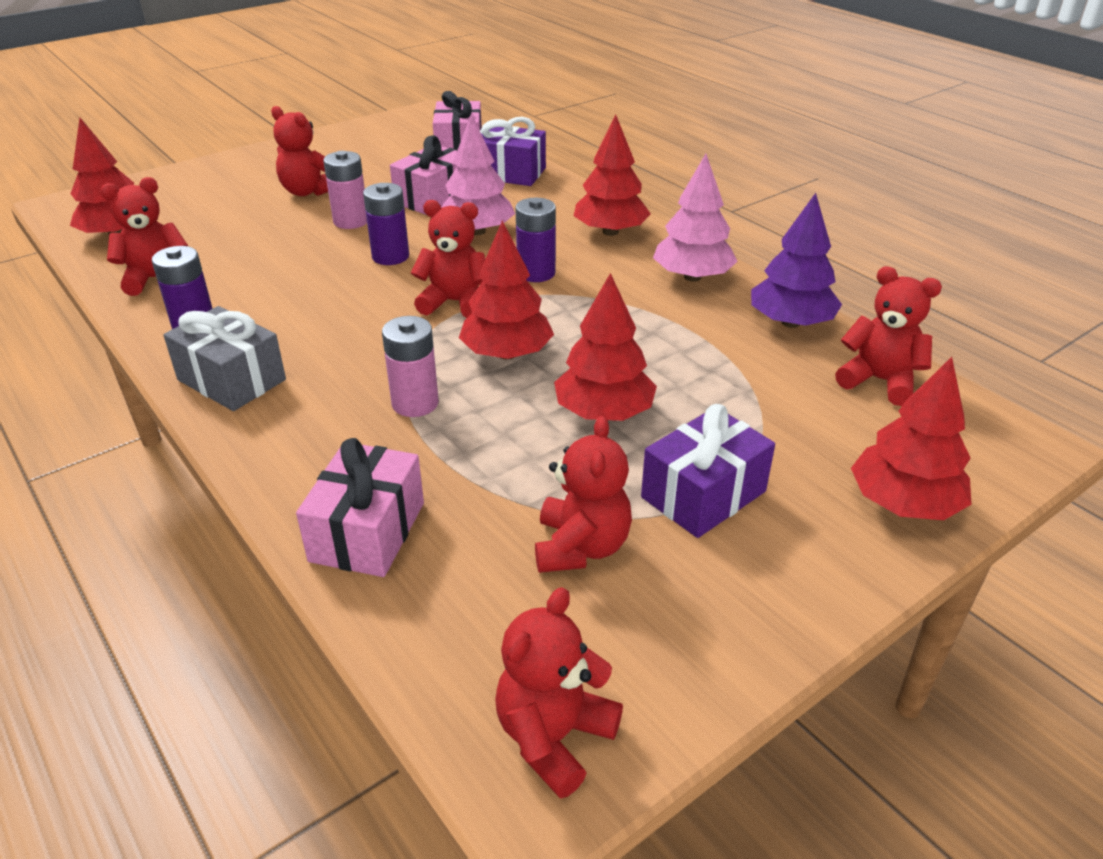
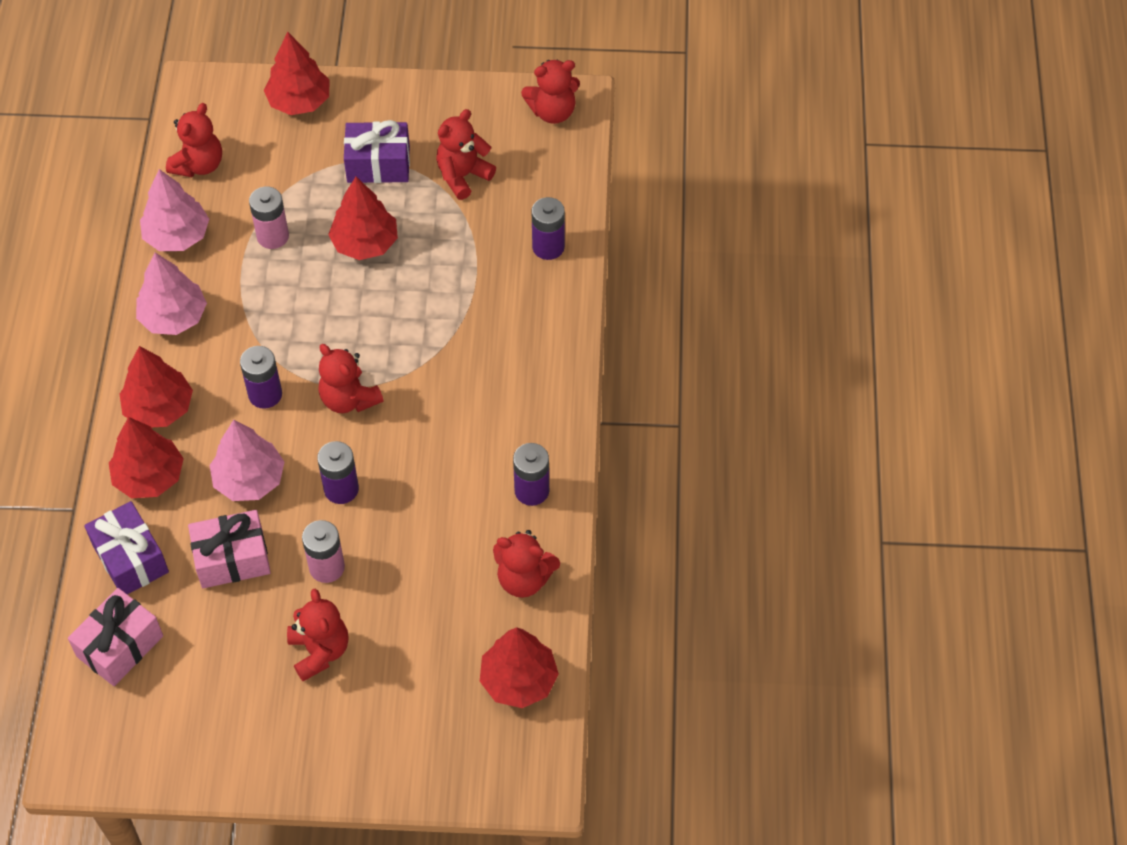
camera: 140 degrees left, 20 degrees up
(231, 380) = (541, 412): grey gift -> none
(367, 532) = (548, 247): pink gift -> purple battery
(415, 403) = (455, 319): pink battery -> pink battery (273, 236)
(507, 354) = (367, 325): red tree -> red tree (149, 476)
(790, 322) = (177, 236): purple tree -> pink tree
(879, 381) = (199, 165): red teddy bear -> red teddy bear turned 135 degrees counterclockwise

